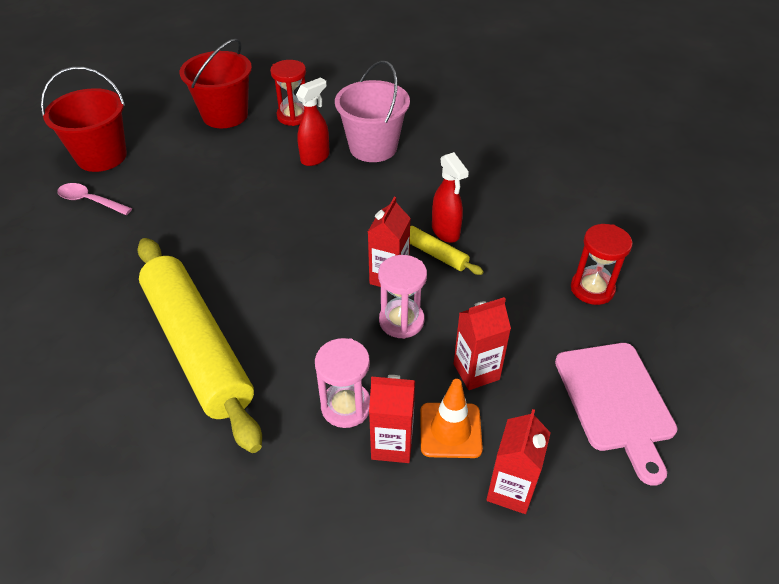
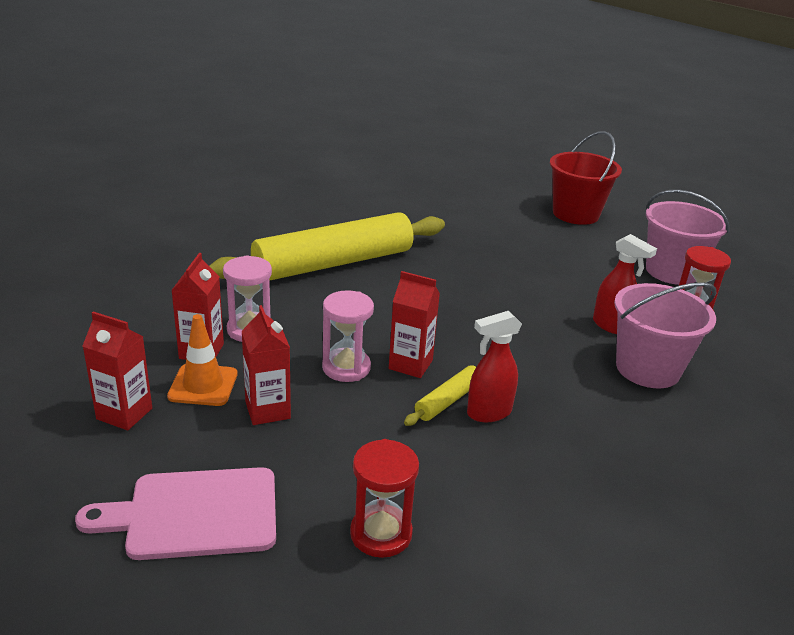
camera: 90 degrees right, 15 degrees down
(90, 201) = (511, 213): pink spoon -> none
(225, 115) = (672, 271): red bucket -> pink bucket

